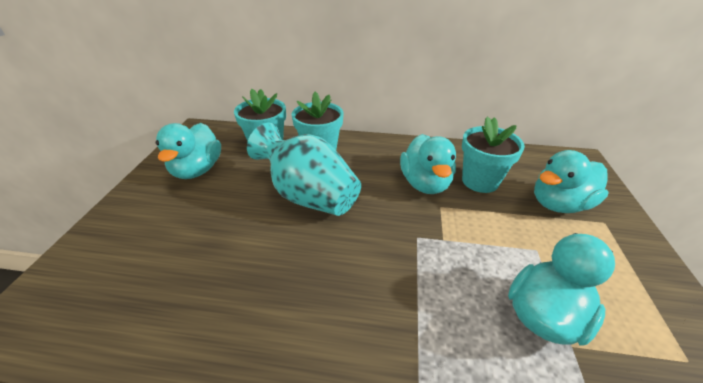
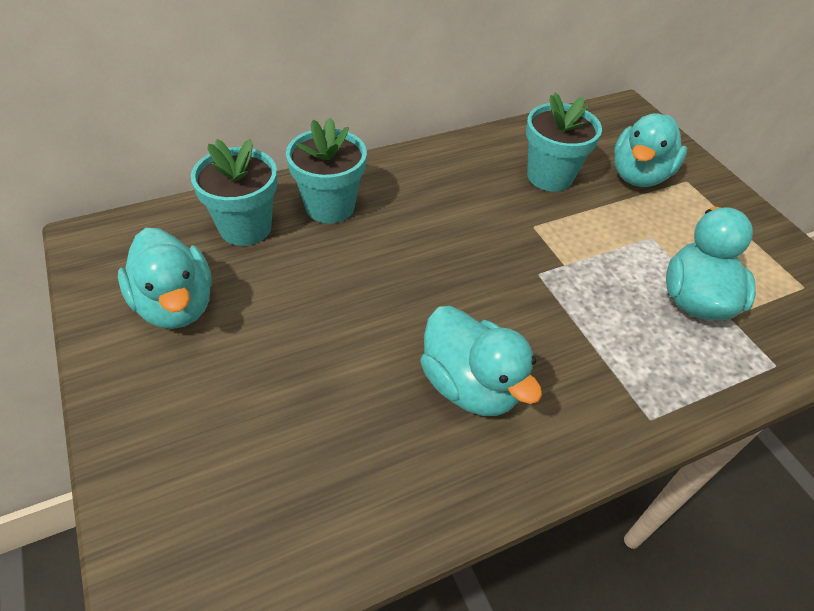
camera: 35 degrees left, 10 degrees up
(308, 195) = (375, 276): turquoise vase -> none
(425, 183) = (495, 203): turquoise duck -> turquoise duck (470, 385)

